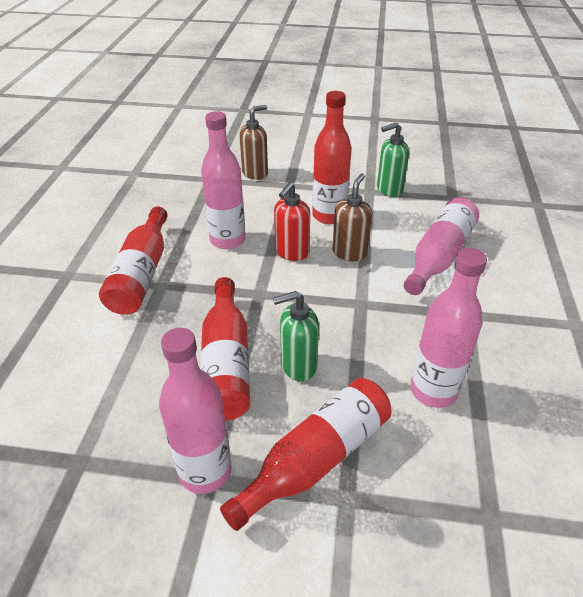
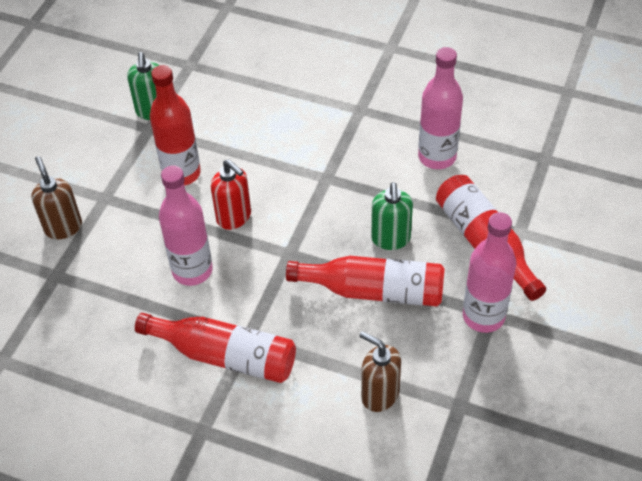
camera: 75 degrees left, 10 degrees up
(349, 252) = (250, 170): brown soap dispenser -> brown soap dispenser (379, 395)
(439, 256) = (279, 104): pink bottle -> none

